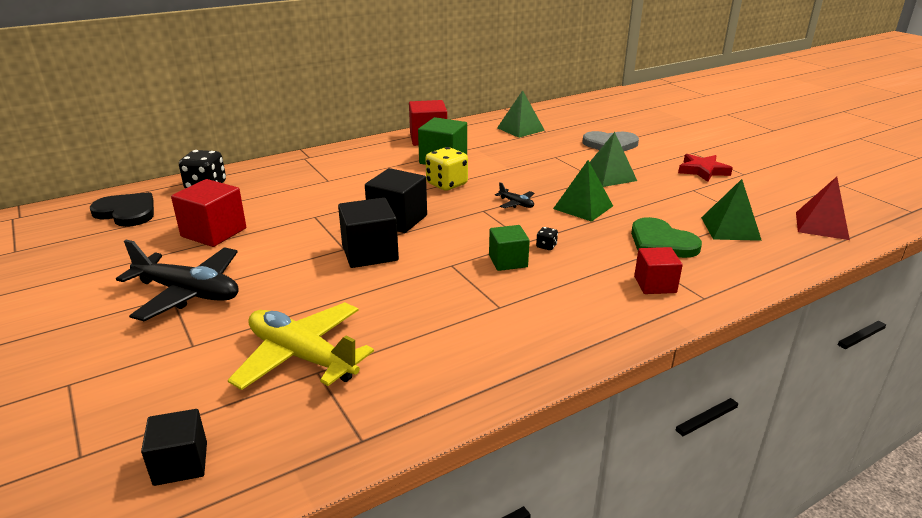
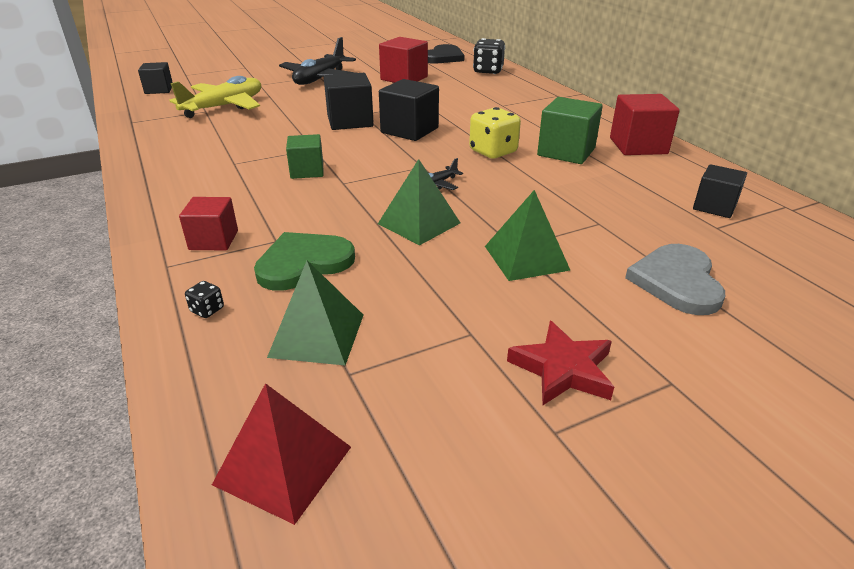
camera: 95 degrees right, 5 degrees up
(520, 129) = (714, 207): green pyramid -> black cube
(546, 246) = (327, 191): black dice -> black dice (207, 310)

